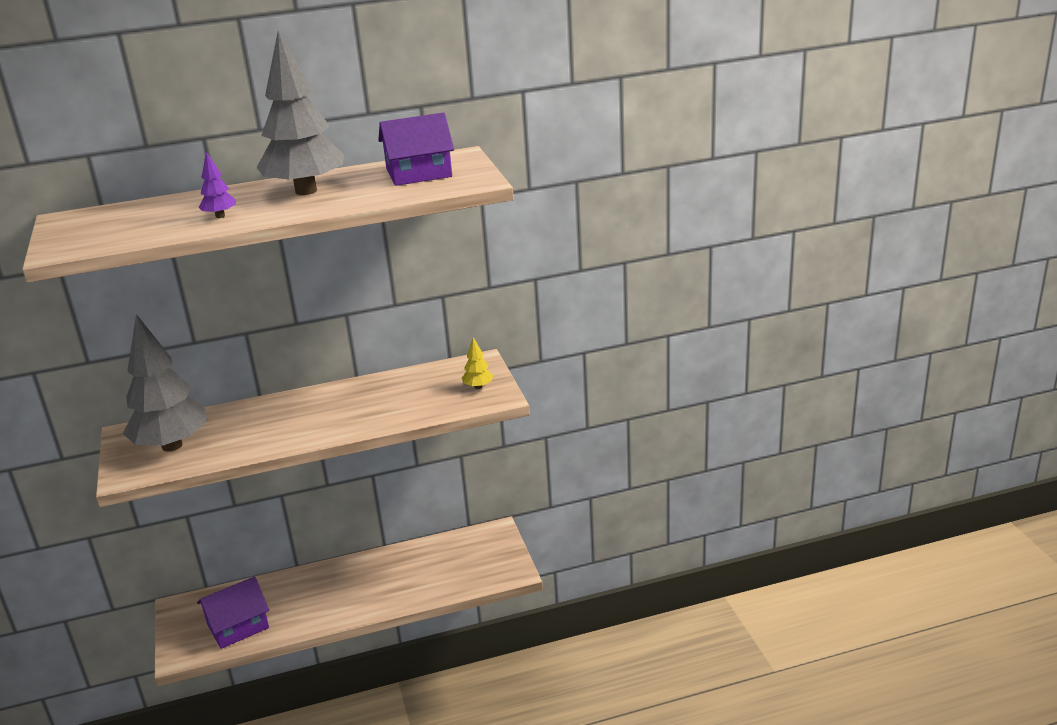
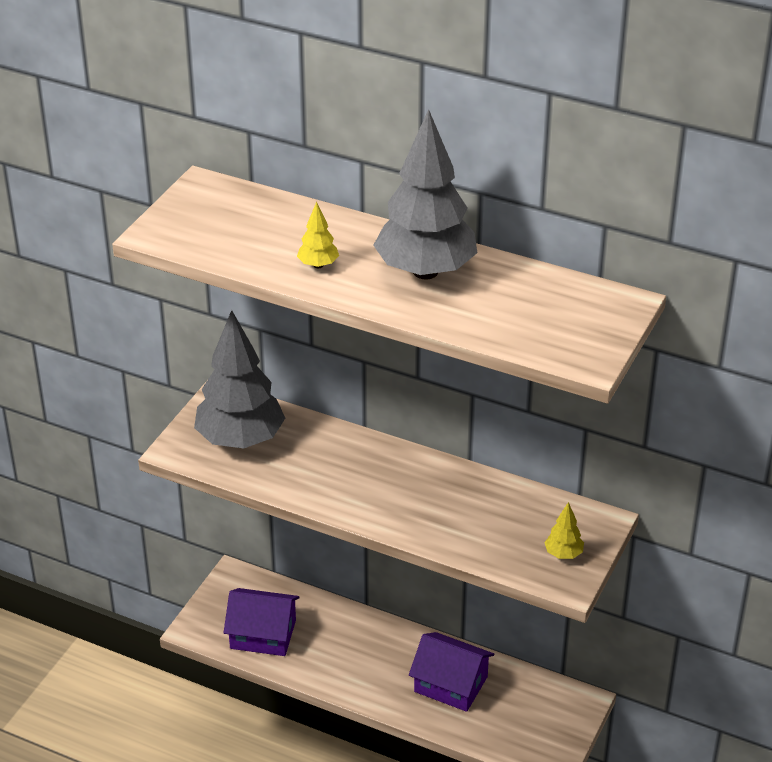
camera: 40 degrees right, 10 degrees up
(220, 216) = (318, 265): purple tree -> yellow tree
(419, 173) = (552, 308): purple house -> purple house (451, 684)

